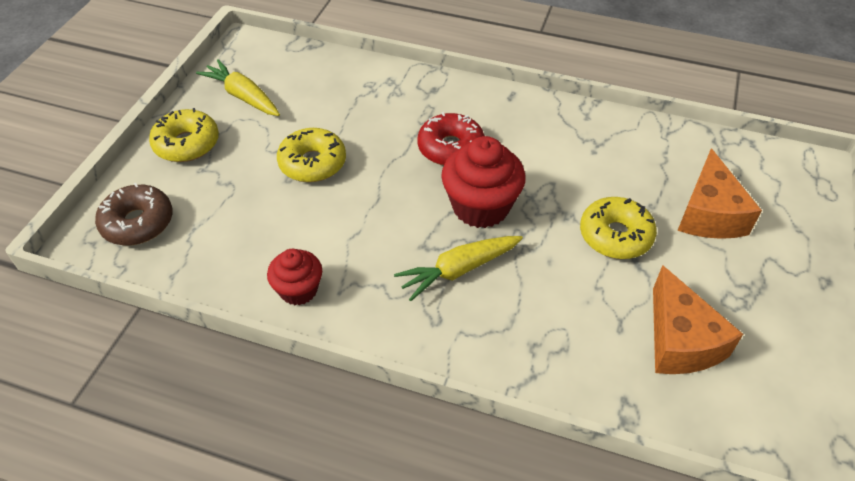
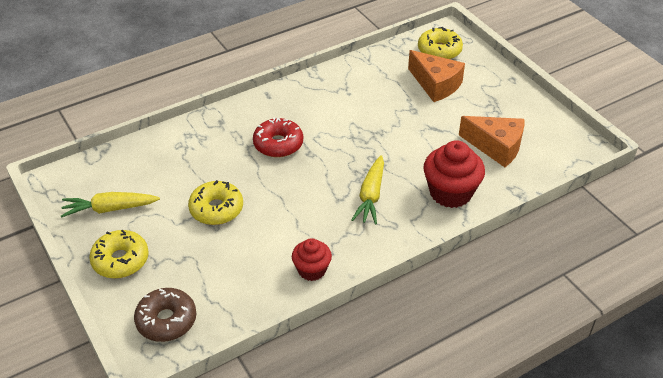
camera: 50 degrees left, 5 degrees down
(480, 207) = (337, 160): red cupcake -> red cupcake (450, 193)
(615, 235) = (413, 125): yellow donut -> yellow donut (439, 50)

